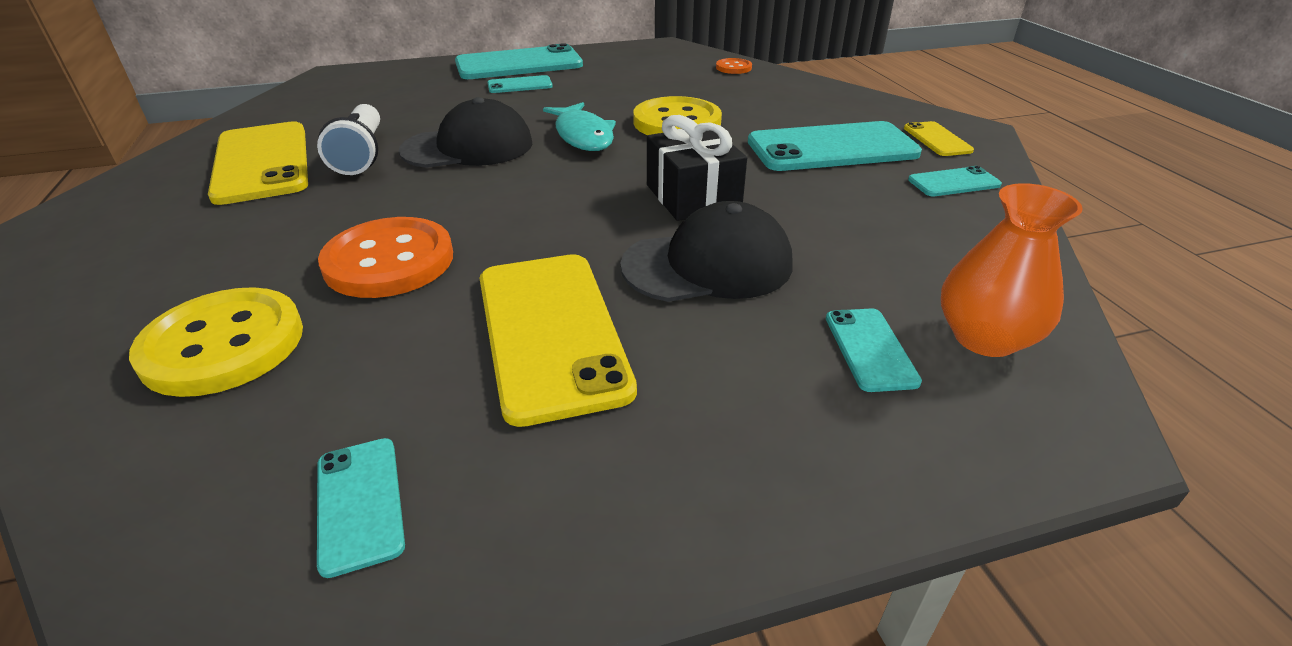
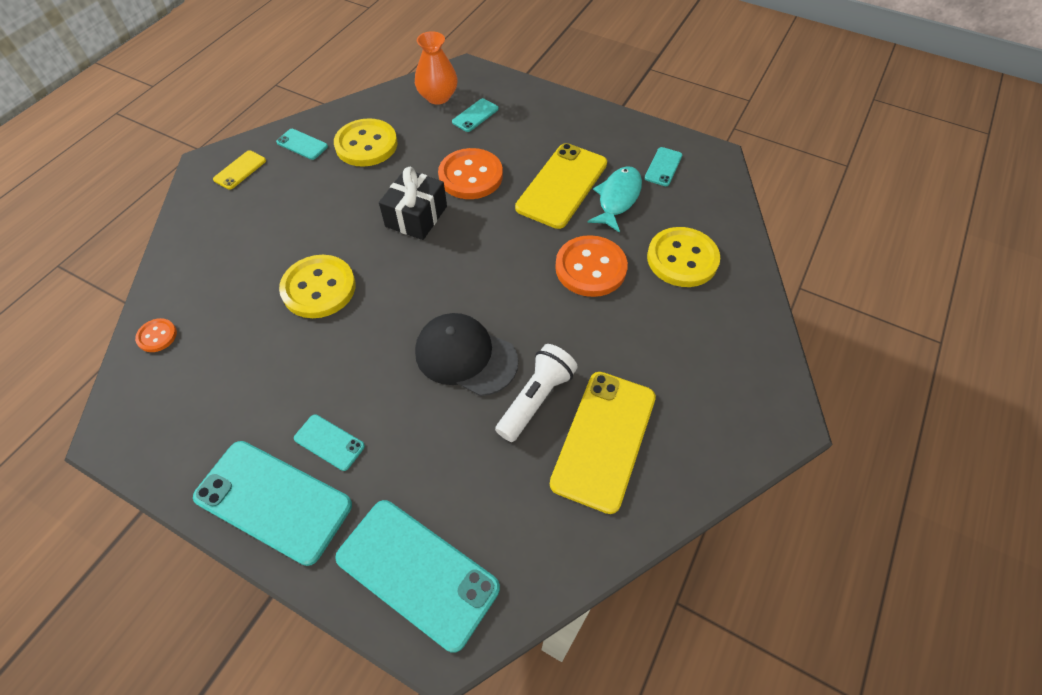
camera: 135 degrees left, 20 degrees up
(583, 136) = (389, 315): turquoise fish -> turquoise fish (617, 198)
(708, 265) = (470, 176): black cap -> orange button
(832, 148) = (295, 201): turquoise phone -> turquoise phone (417, 573)
(899, 220) = (366, 145): none -> yellow button

